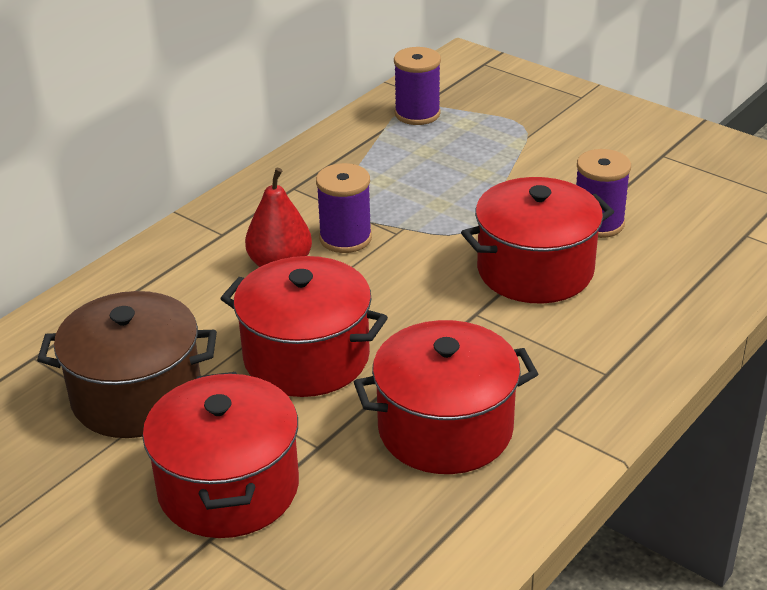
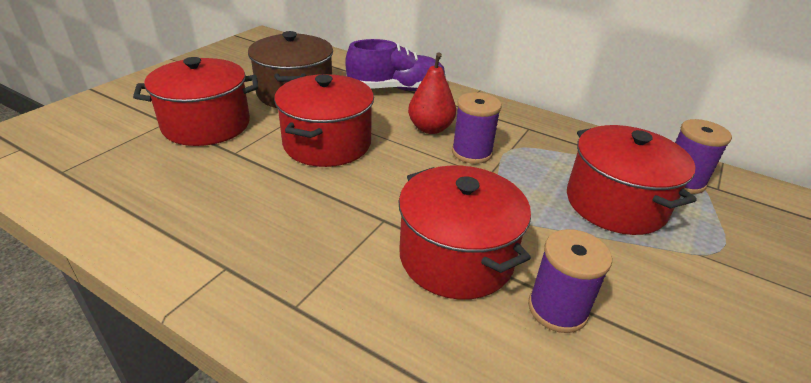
camera: 80 degrees right, 0 degrees up
(151, 288) = (396, 89): none -> purple shoe
(445, 429) = (238, 205): red pot -> red pot (615, 203)

